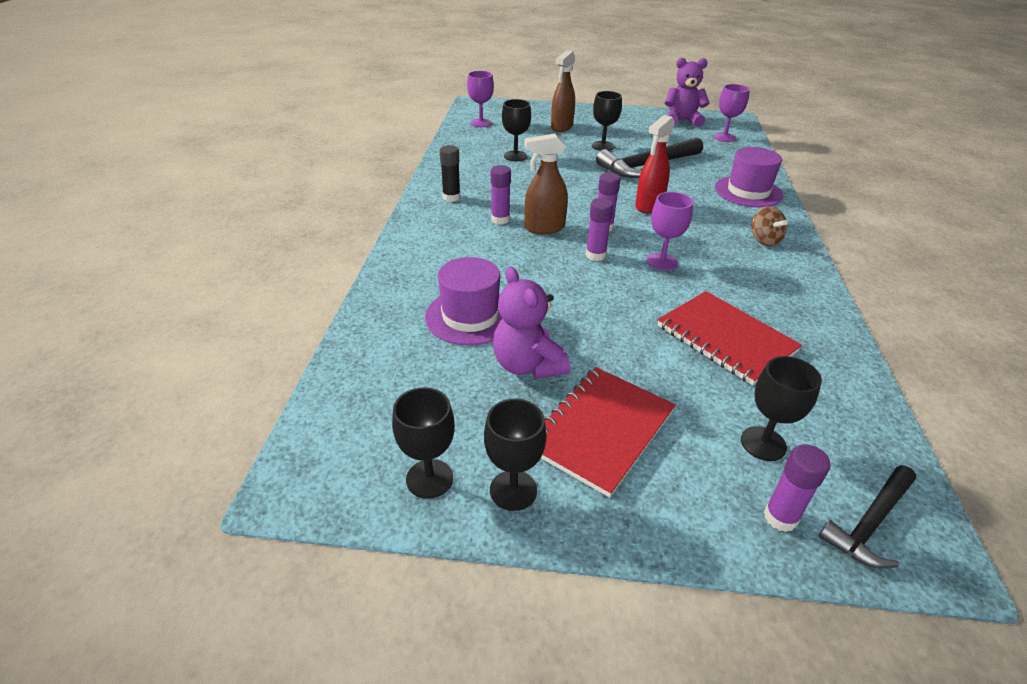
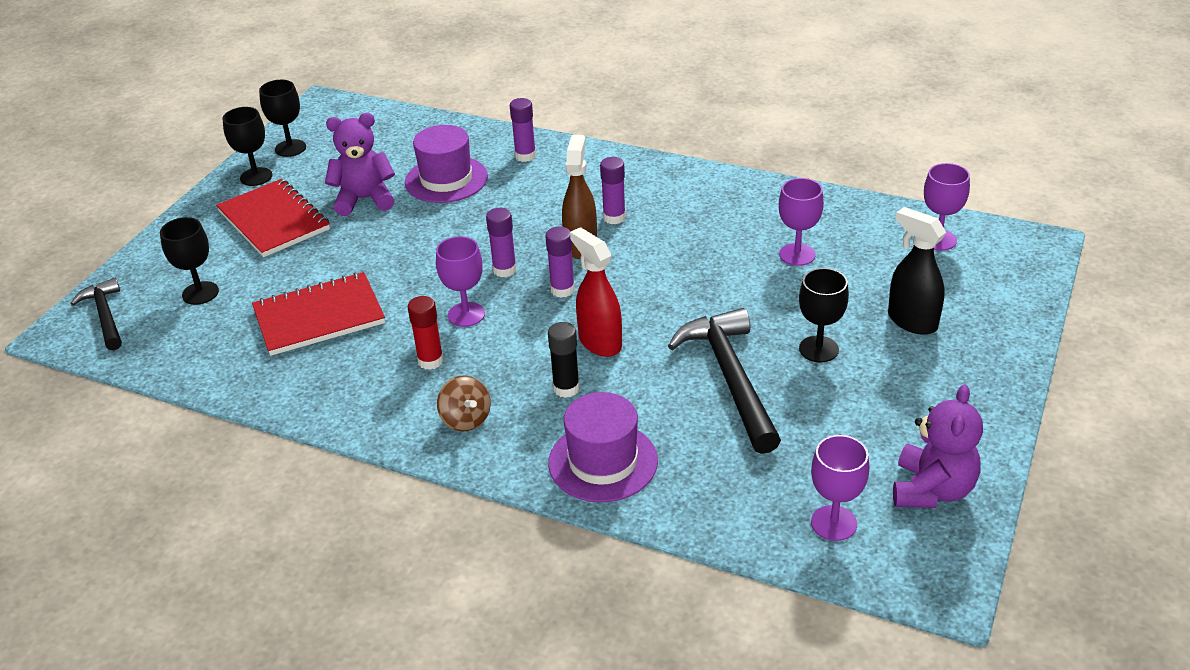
camera: 110 degrees right, 0 degrees up
(451, 197) = (683, 190): black glue stick -> black glue stick (566, 388)
(515, 156) = (797, 255): black goblet -> purple goblet
(561, 127) = (911, 321): brown spray bottle -> black spray bottle
(725, 266) = (430, 361): none -> red glue stick
(764, 240) = (466, 419): brown spinning top -> brown spinning top turned 120 degrees counterclockwise
(780, 517) = (144, 277): purple glue stick -> purple glue stick (525, 156)

